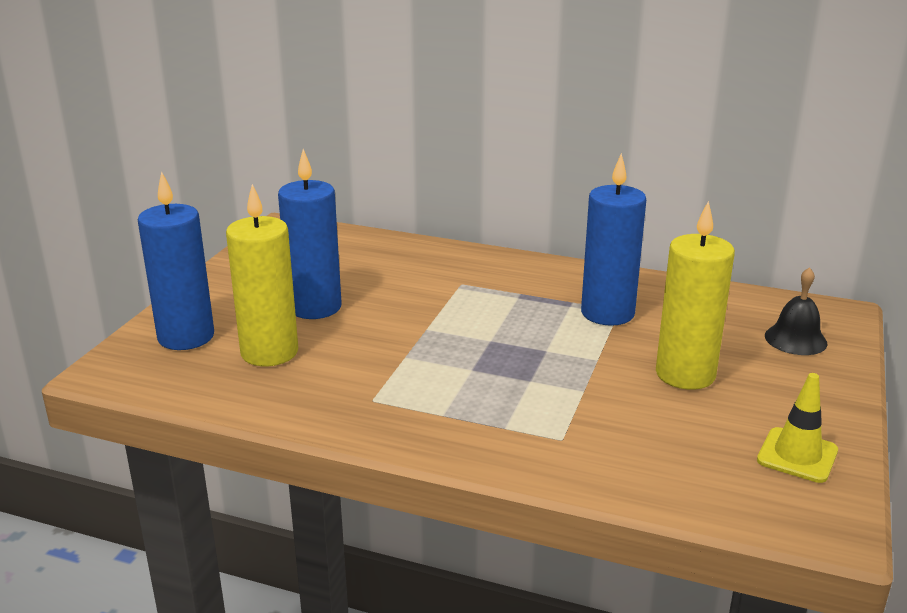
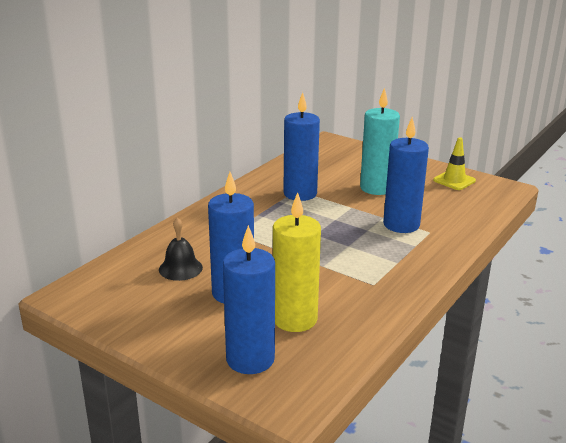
camera: 75 degrees left, 0 degrees up
(567, 409) = (401, 225): none -> blue candle
(685, 374) = (376, 188): yellow candle -> turquoise candle
(795, 339) = (352, 155): black bell -> black bell (180, 268)

